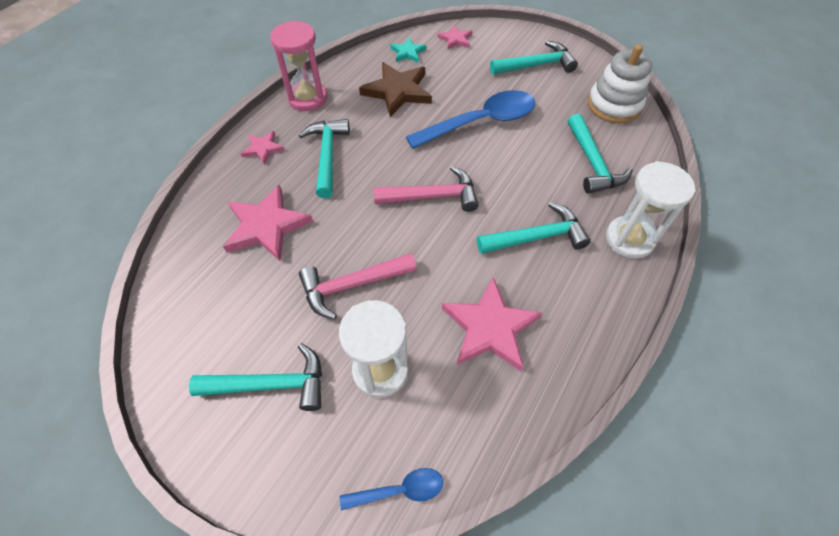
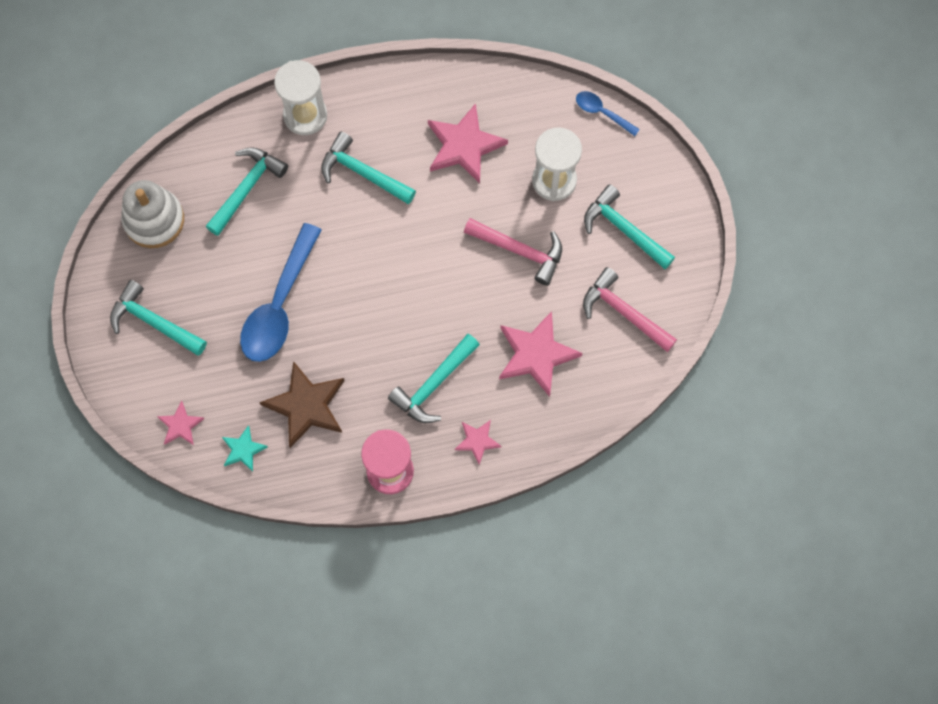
camera: 135 degrees left, 15 degrees up
(432, 196) = (395, 270): pink hammer -> pink hammer (624, 312)
(480, 122) = (279, 305): blue spoon -> blue spoon turned 90 degrees counterclockwise

